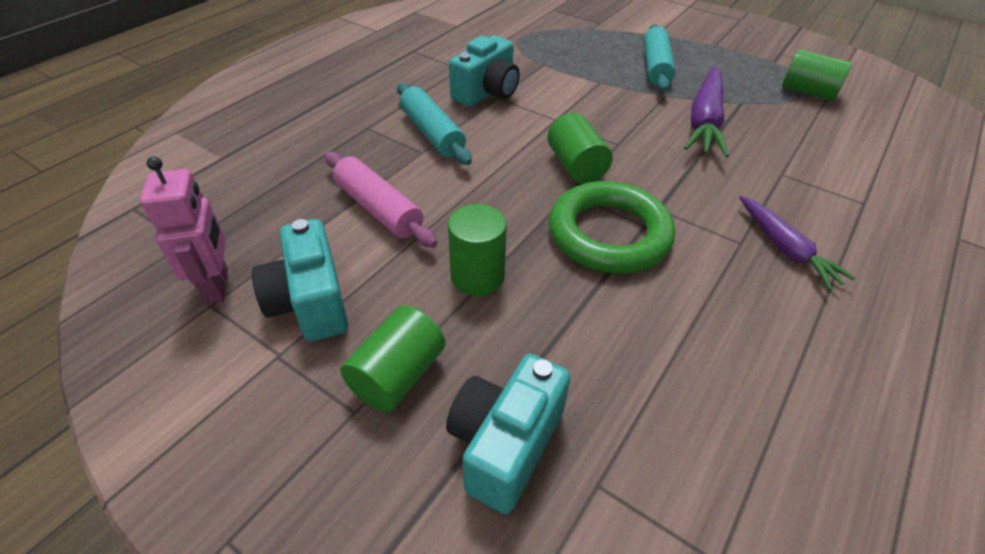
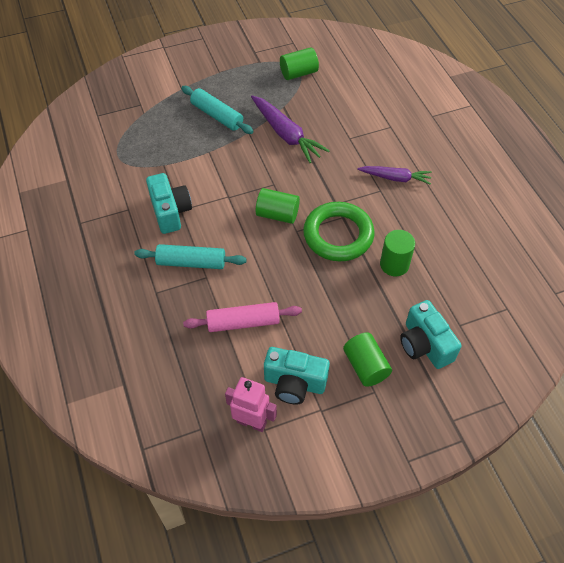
camera: 55 degrees left, 10 degrees up
(477, 276) = (327, 304): green cylinder -> green cylinder (394, 264)

